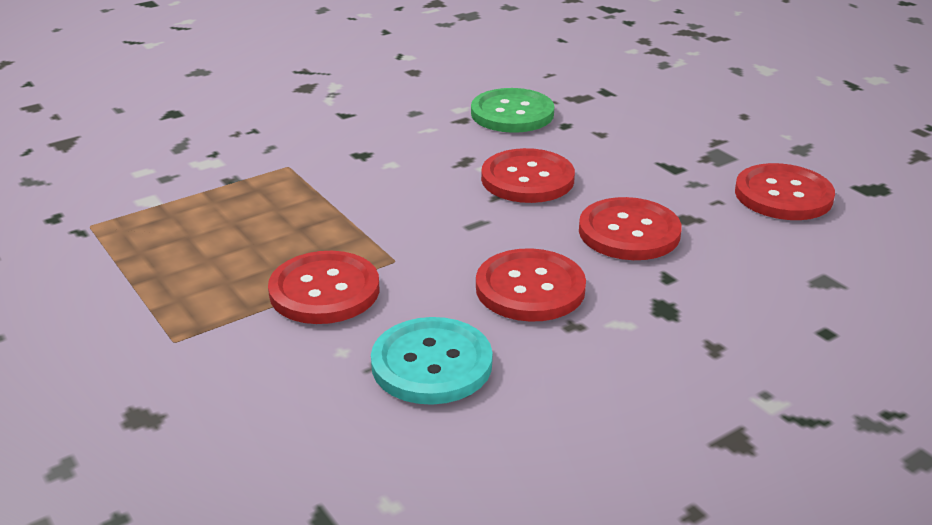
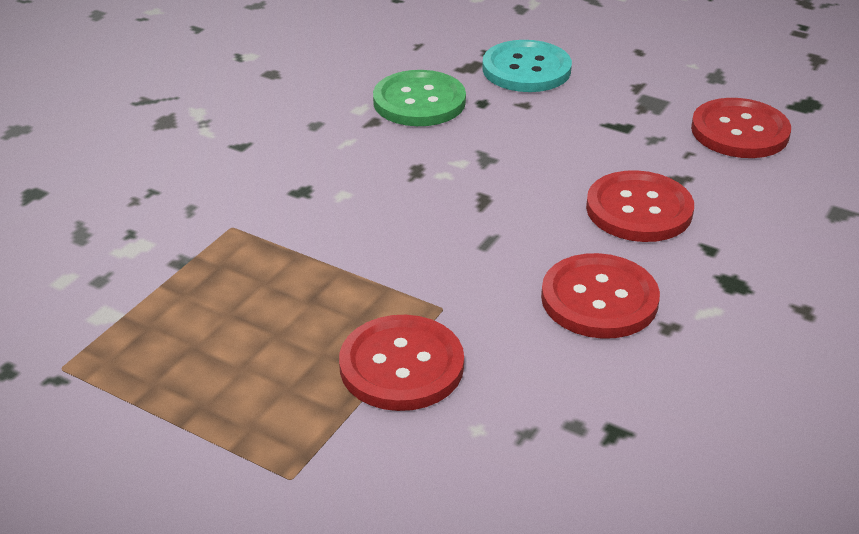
camera: 25 degrees left, 5 degrees up
(431, 364) = (576, 413): turquoise button -> turquoise button (526, 69)
(527, 179) = (497, 175): red button -> none

